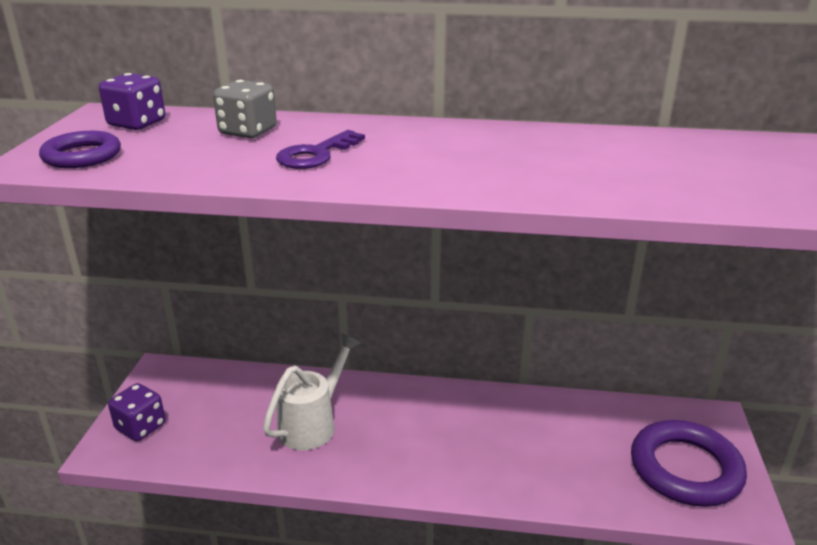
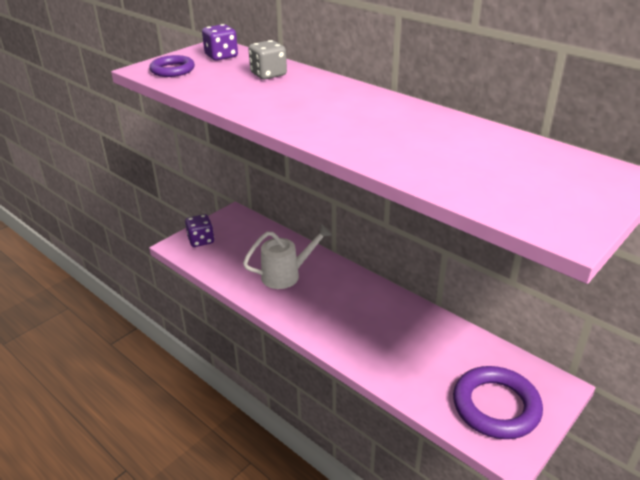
camera: 35 degrees right, 5 degrees up
(316, 155) = (282, 98): purple key -> none

